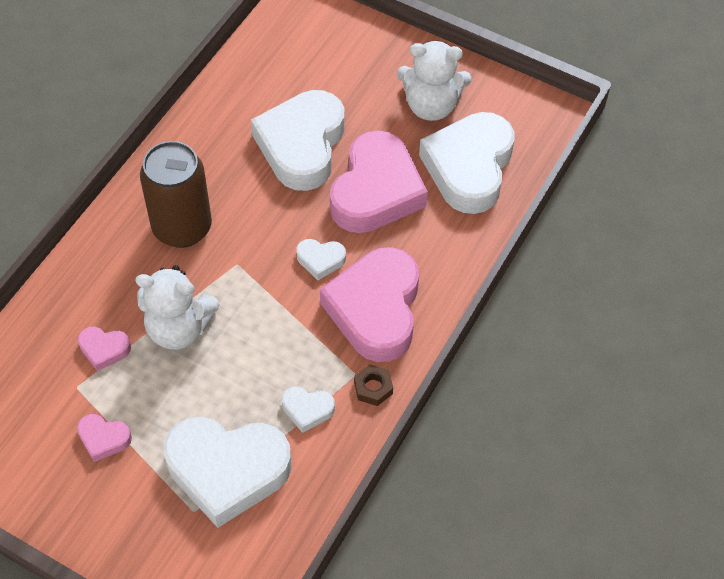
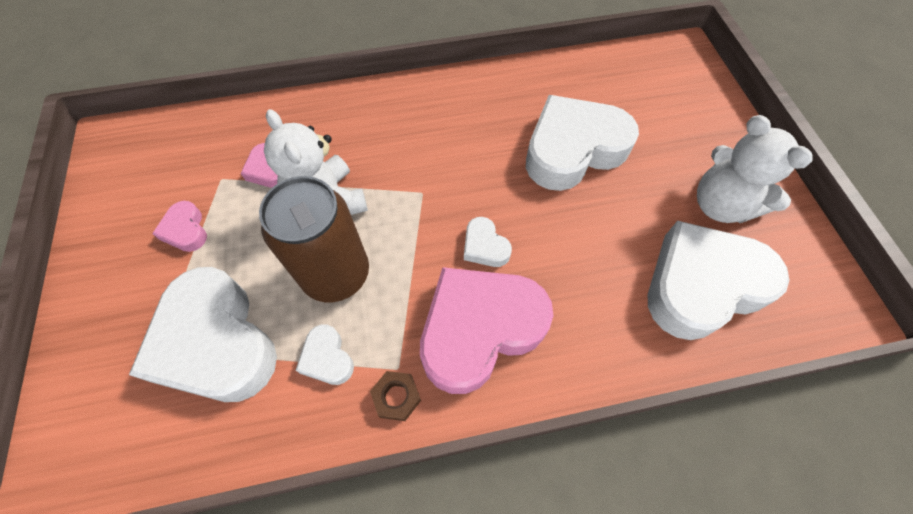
camera: 50 degrees right, 5 degrees up
(182, 228) = (419, 135): brown can -> brown can (336, 274)
(376, 191) = (593, 232): pink heart -> none

